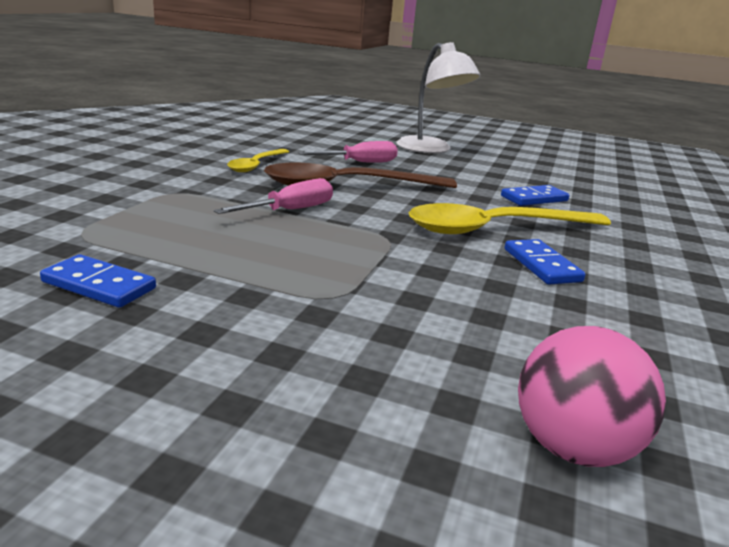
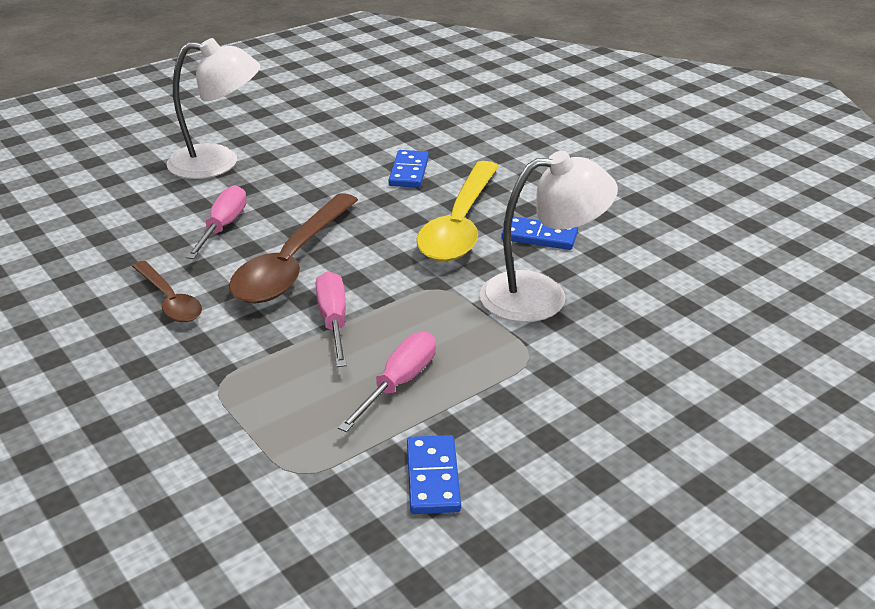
camera: 55 degrees left, 10 degrees up
(99, 285) = (433, 477): blue domino -> blue domino turned 60 degrees counterclockwise
(230, 247) = (399, 383): none -> pink screwdriver
(256, 165) = (169, 300): yellow spoon -> brown spoon
(444, 284) = (541, 295): none -> white lamp
(572, 447) = (745, 334): pink ball -> none

